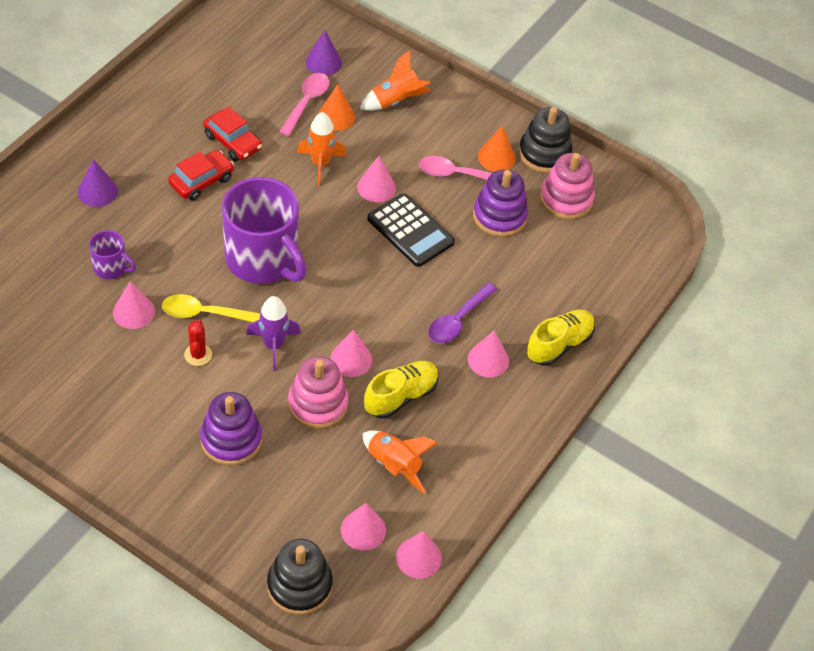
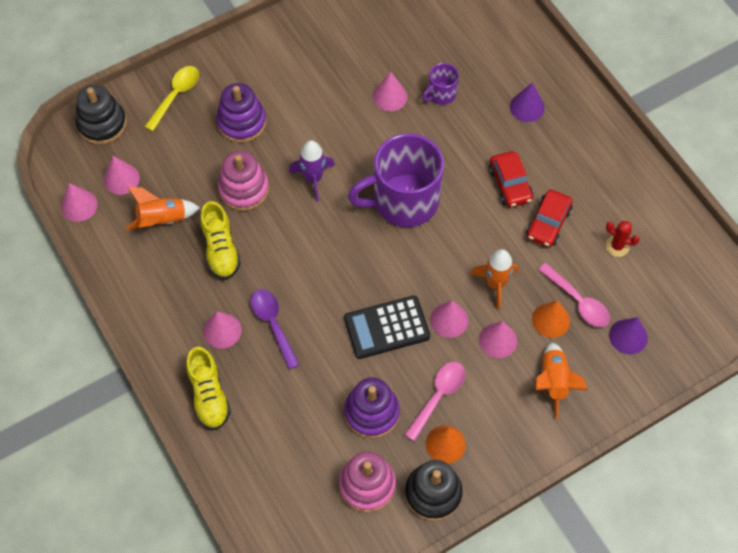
camera: 120 degrees right, 10 degrees up
(198, 355) = (329, 125): red cactus -> red cactus (617, 246)
(203, 313) = (367, 142): yellow spoon -> yellow spoon (176, 95)
(233, 142) = (548, 223): red car -> red car turned 45 degrees counterclockwise
(351, 359) = (273, 228): pink cone -> pink cone (498, 340)

